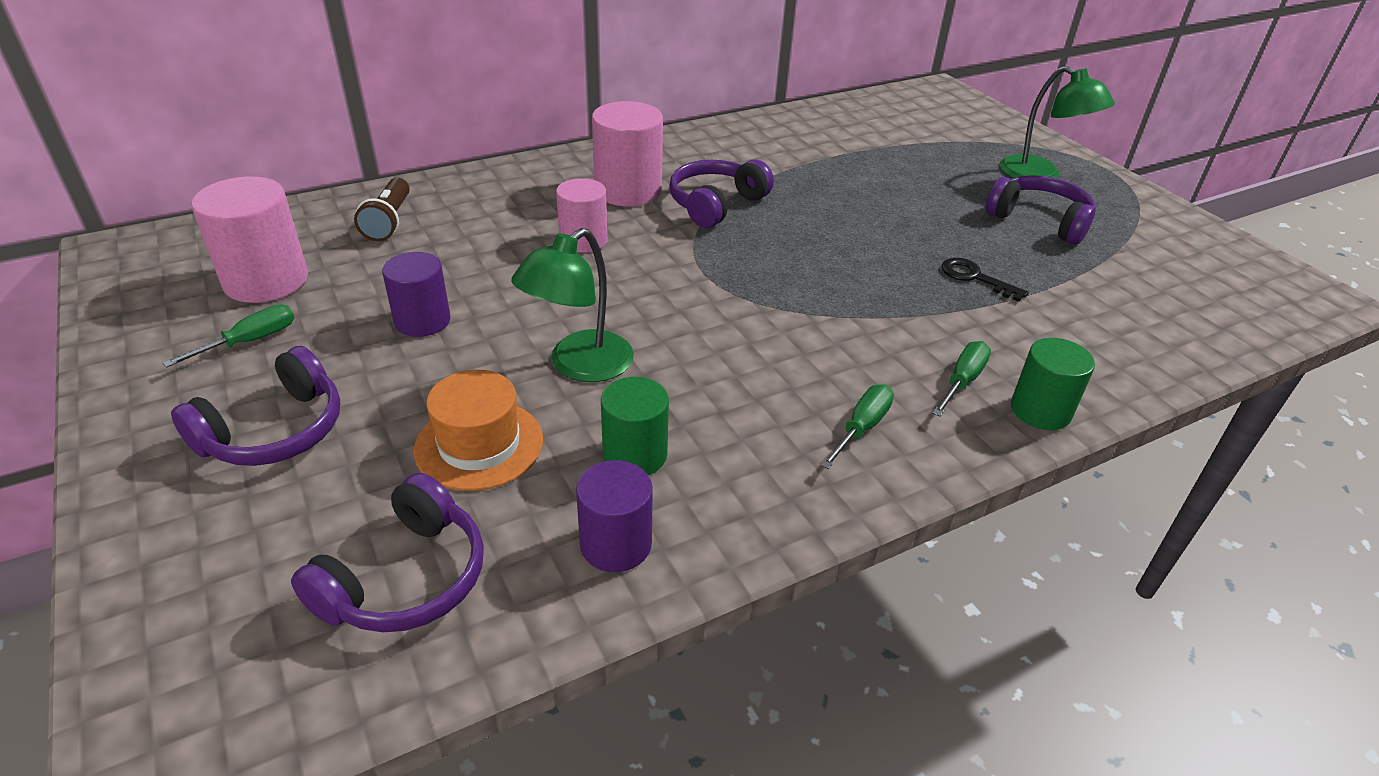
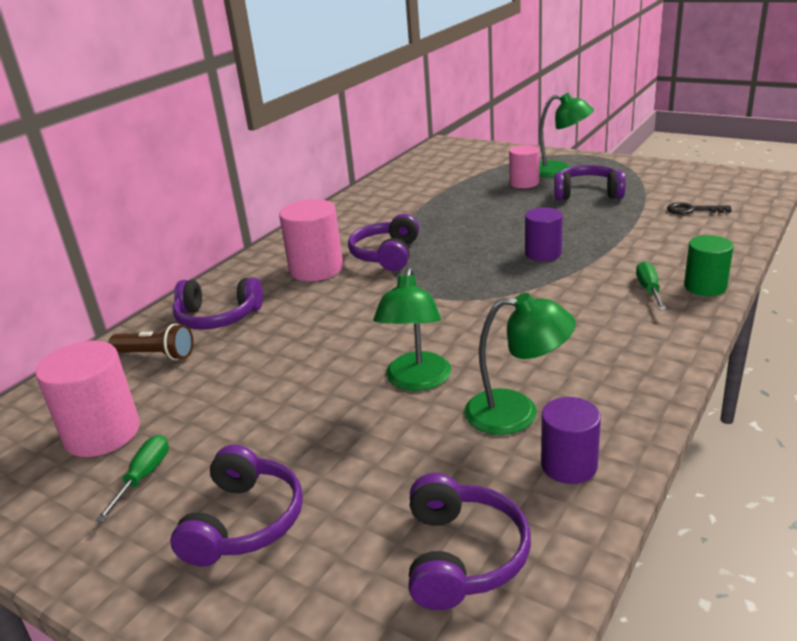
camera: 25 degrees left, 10 degrees down
(389, 221) = (156, 355): brown flashlight -> brown flashlight turned 45 degrees counterclockwise
(422, 321) = (268, 404): purple cylinder -> purple cylinder (543, 253)
(479, 444) = (409, 456): orange hat -> none
(481, 205) = (218, 317): none -> purple headphones
(583, 240) = (323, 309): pink cylinder -> pink cylinder (524, 183)
(635, 454) = (517, 412): green cylinder -> green lamp
(862, 427) = (626, 336): green screwdriver -> none
(975, 278) = (590, 235): black key -> black key (692, 210)

